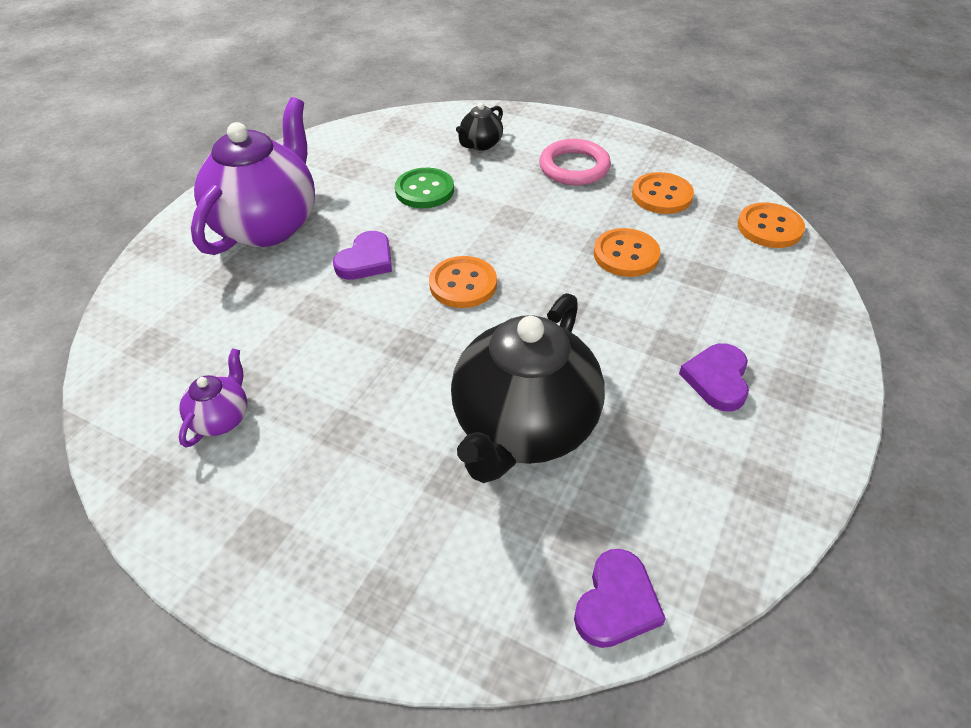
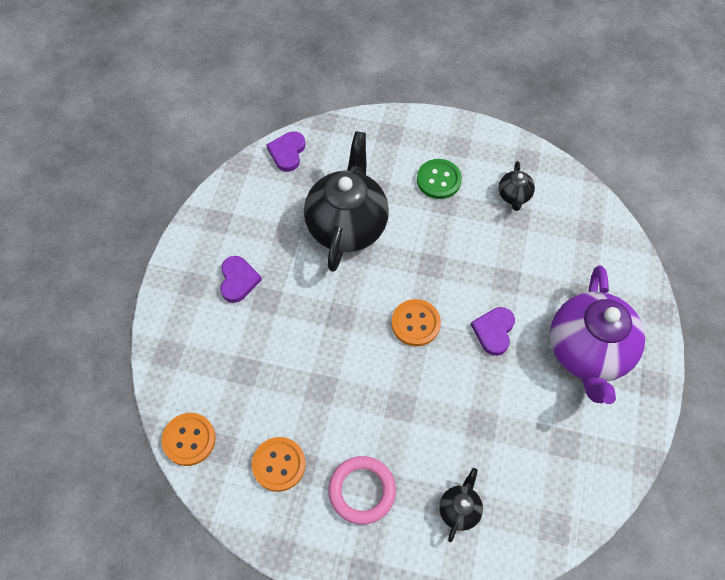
camera: 165 degrees right, 15 degrees up
(222, 418) = (514, 196): purple teapot -> black teapot
(424, 190) = (484, 424): green button -> green button (438, 180)
(626, 255) = (303, 380): orange button -> none

